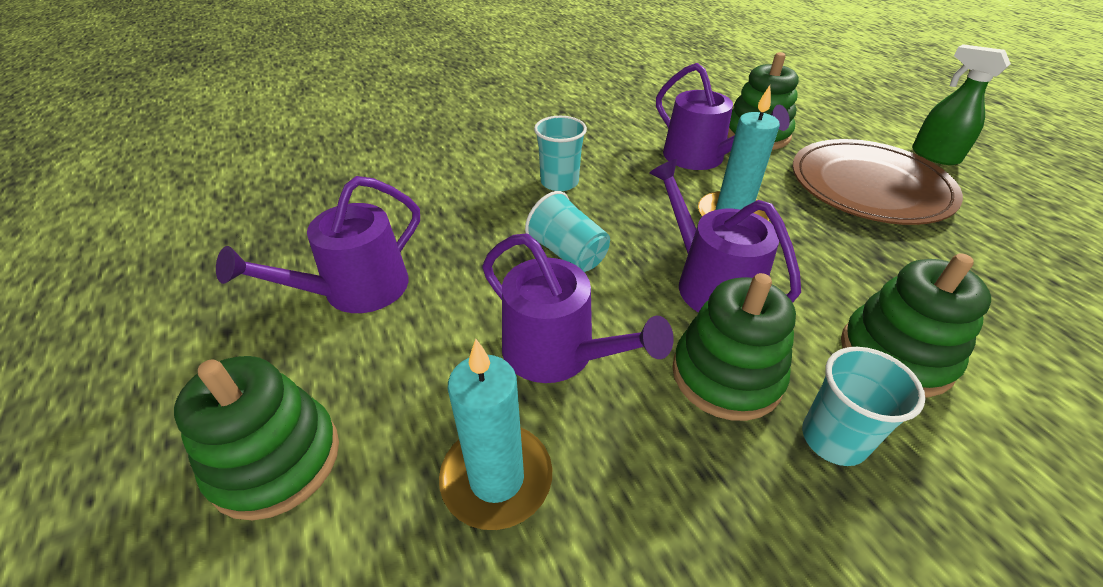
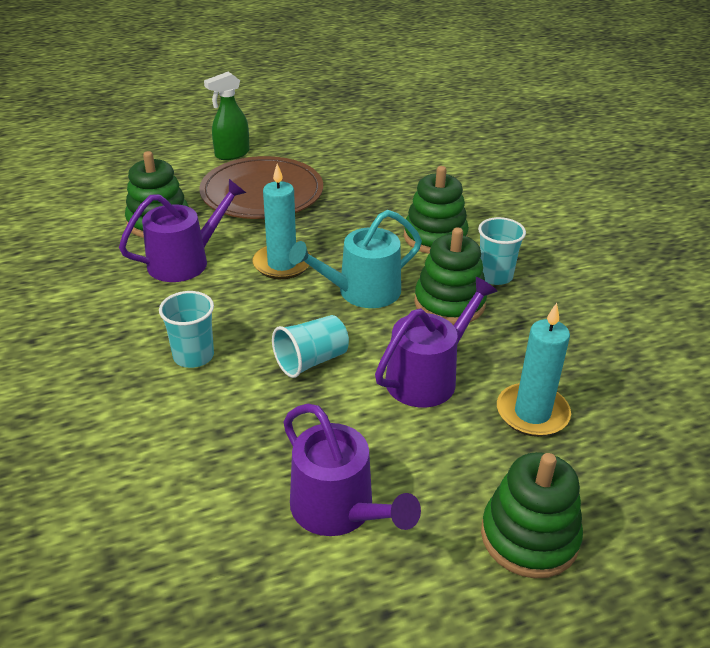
camera: 85 degrees left, 5 degrees down
(710, 284) = (362, 292): purple watering can -> turquoise watering can

